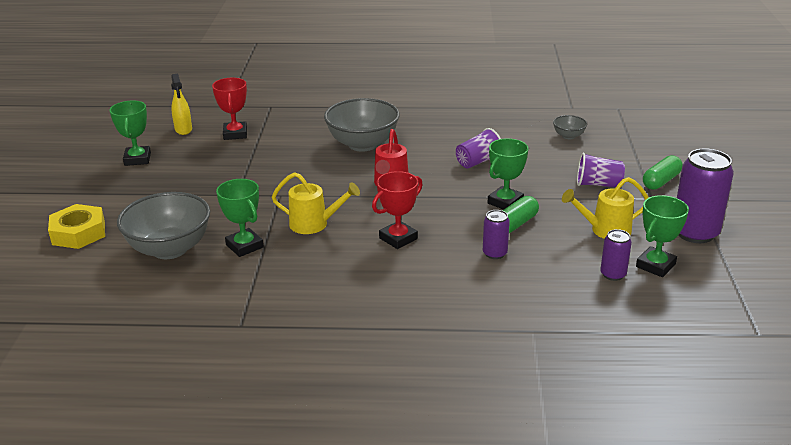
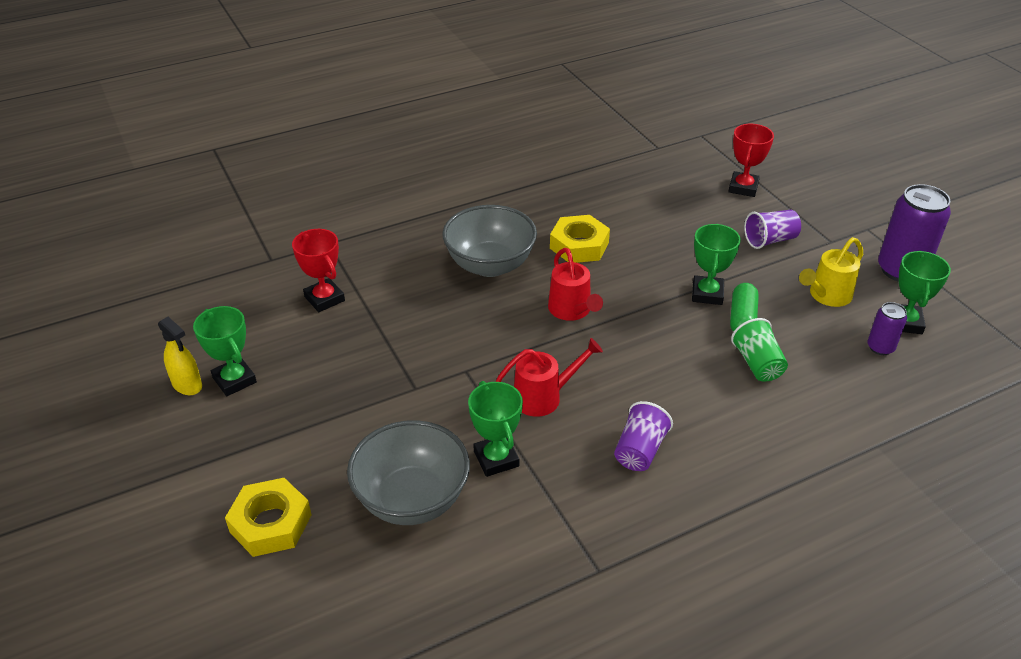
camera: 30 degrees left, 10 degrees up
(183, 129) = (250, 313): yellow spray bottle -> yellow spray bottle (187, 385)
(244, 246) = (496, 459): green trophy -> green trophy turned 45 degrees clockwise
(315, 224) = (544, 397): yellow watering can -> red watering can
(398, 238) = (648, 382): red trophy -> red trophy (743, 188)
(440, 149) = (579, 245): none -> yellow nut
(478, 162) = (632, 249): purple cup -> purple cup (639, 450)
(494, 253) = (757, 364): purple can -> green cup
(568, 136) = (688, 186): grey bowl -> none
(661, 181) = (819, 217): green capsule -> none

